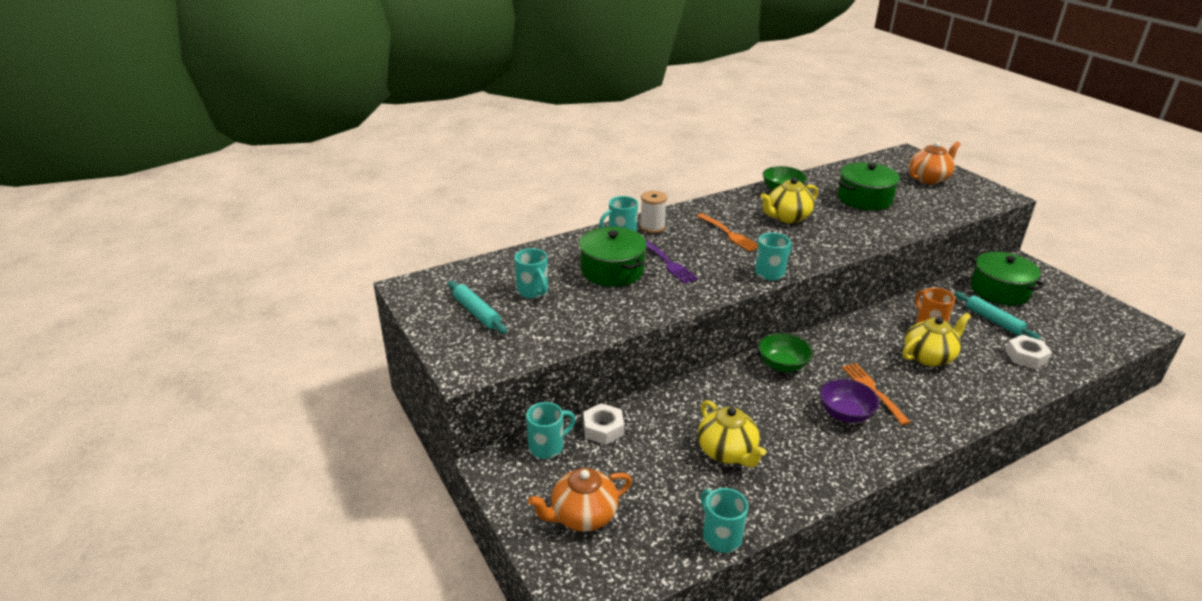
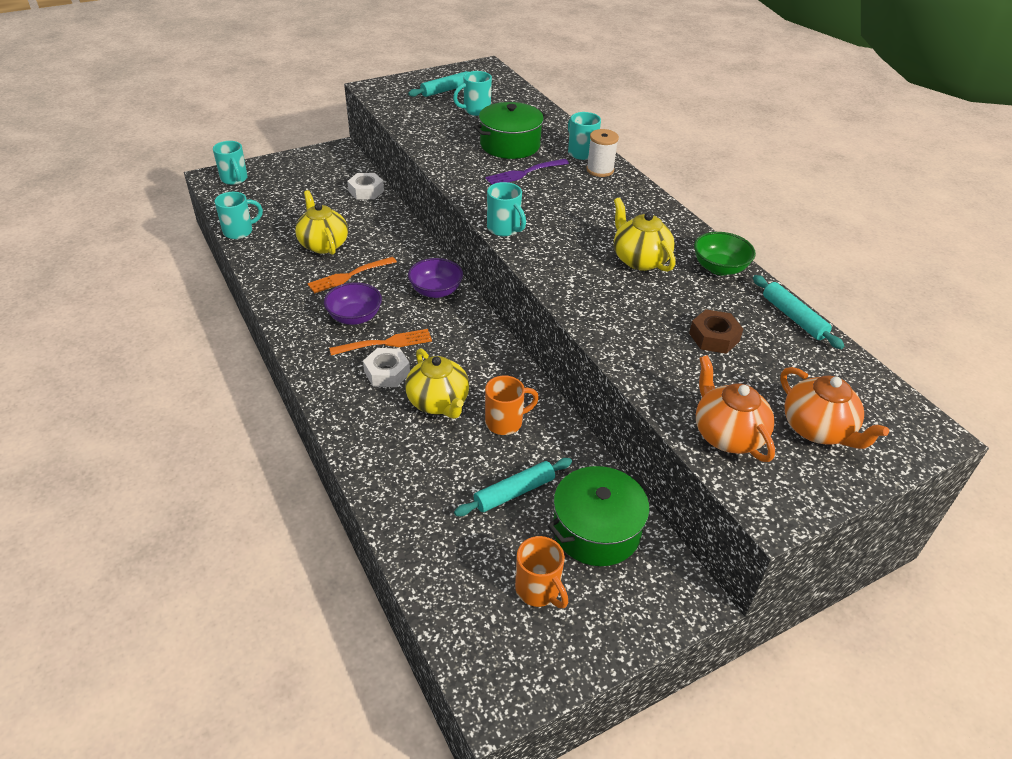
camera: 90 degrees right, 10 degrees up
(547, 447) = (352, 168): turquoise mug -> turquoise mug (234, 179)
(582, 516) = (280, 180): orange teapot -> orange teapot (727, 435)
(727, 452) = (323, 244): yellow teapot -> yellow teapot turned 90 degrees clockwise
(729, 234) = (590, 214): orange fork -> orange fork (349, 276)
(782, 365) = (436, 291): green bowl -> purple bowl
(826, 174) = (793, 317): none -> turquoise rolling pin
(864, 199) = (714, 337): green pot -> brown nut
(1026, 356) = (430, 497): white nut -> white nut (387, 372)
(1062, 312) = (538, 590): none -> orange mug

